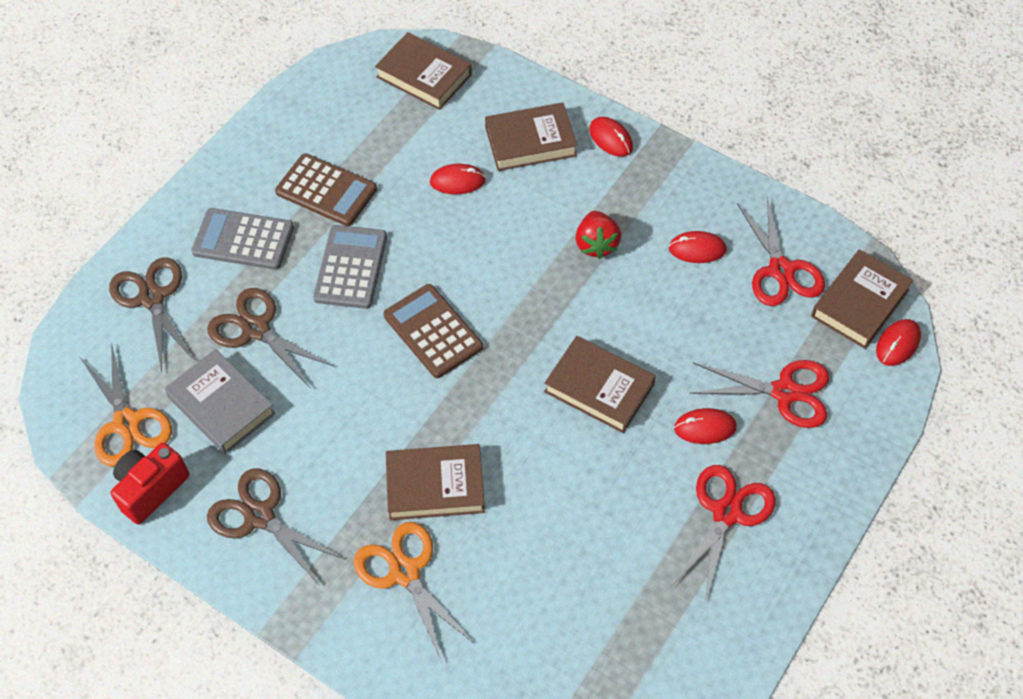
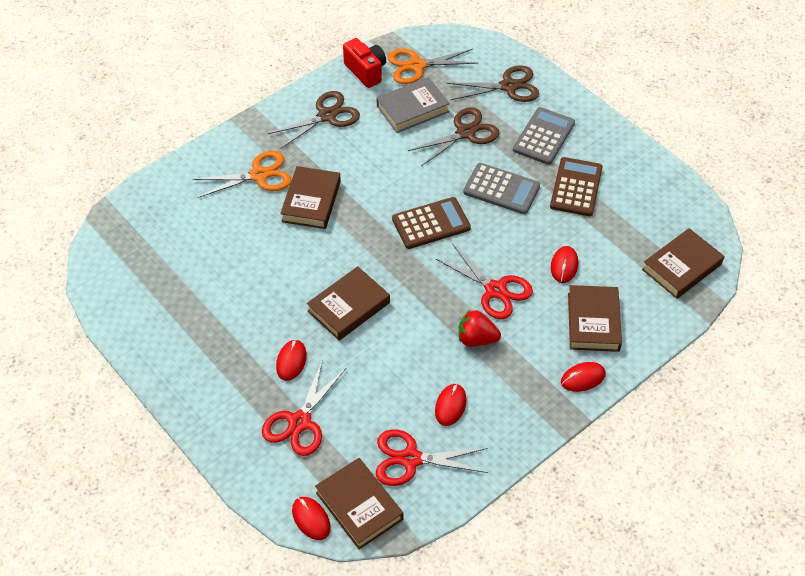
camera: 105 degrees right, 5 degrees down
(326, 190) = (576, 187): brown calculator -> brown calculator turned 150 degrees clockwise
(727, 513) = (221, 353): red scissors -> red scissors (495, 290)

